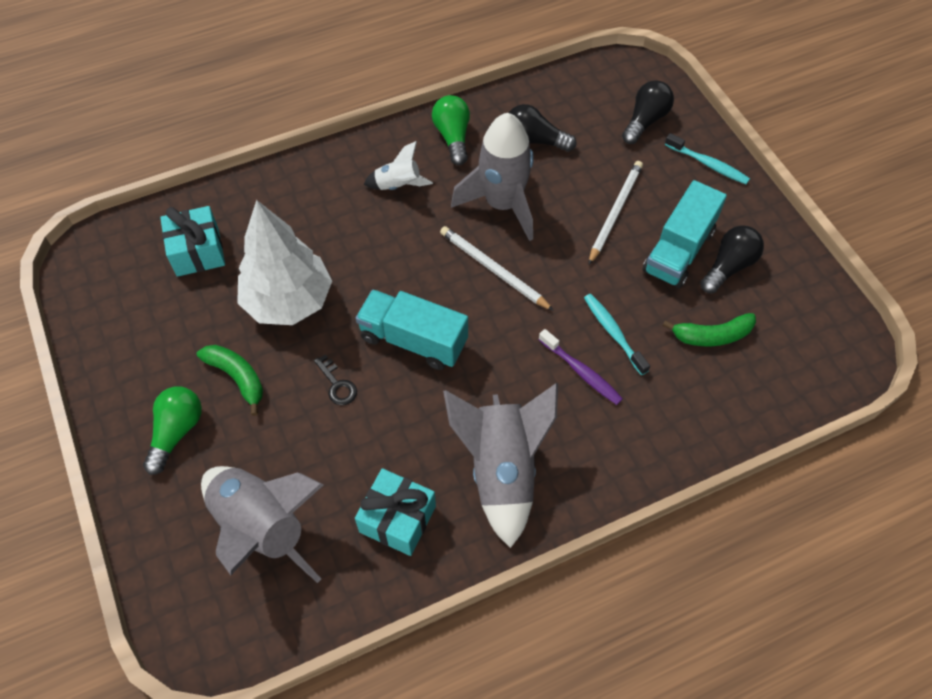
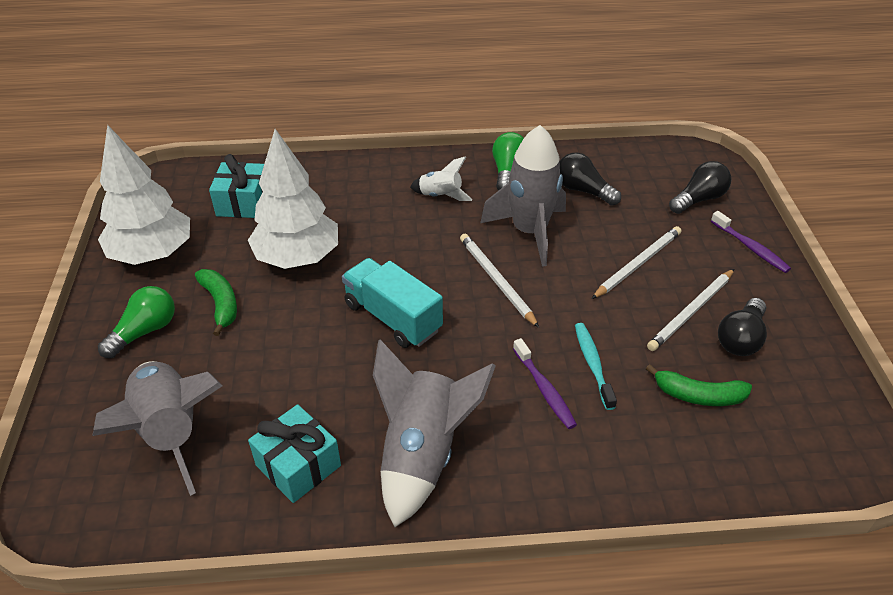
camera: 20 degrees right, 15 degrees down
(134, 342) = (153, 254): none -> white tree
(337, 384) = (304, 334): black key -> none
(679, 251) = (691, 312): turquoise truck -> white pencil
(708, 164) = (750, 248): turquoise toothbrush -> purple toothbrush
(729, 266) = (740, 339): black light bulb -> black light bulb turned 150 degrees clockwise

